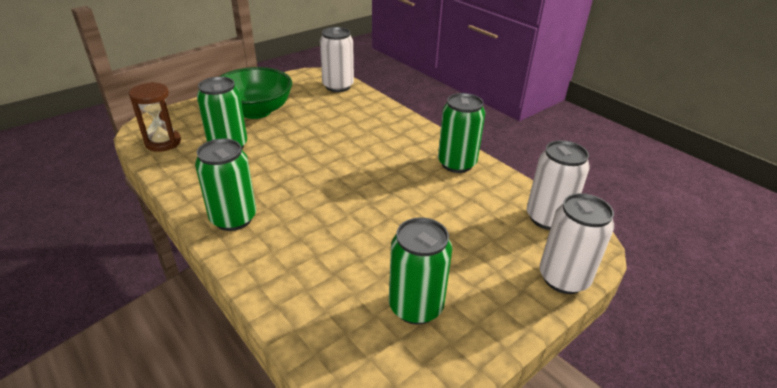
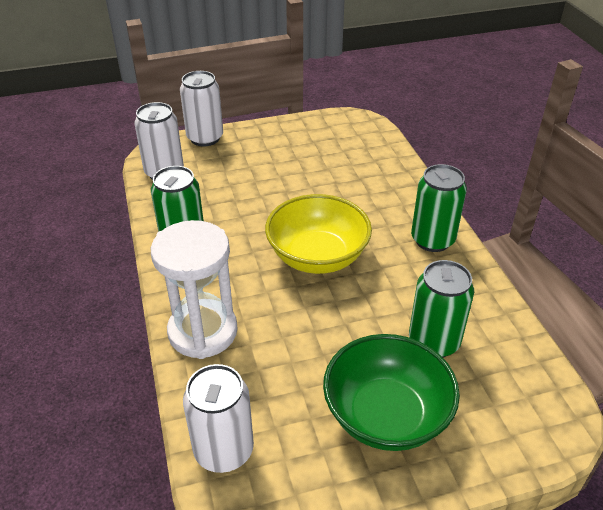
camera: 155 degrees left, 5 degrees up
(163, 142) = (524, 376): brown hourglass -> none
(338, 179) = (317, 257): none -> yellow bowl
(388, 120) = (203, 331): none -> white hourglass
(416, 307) = (315, 148): green can -> none

